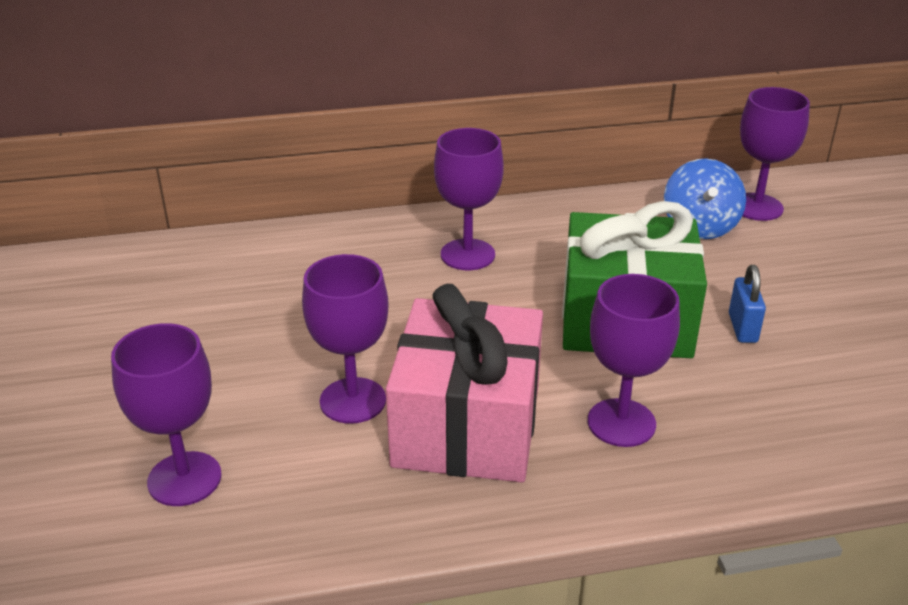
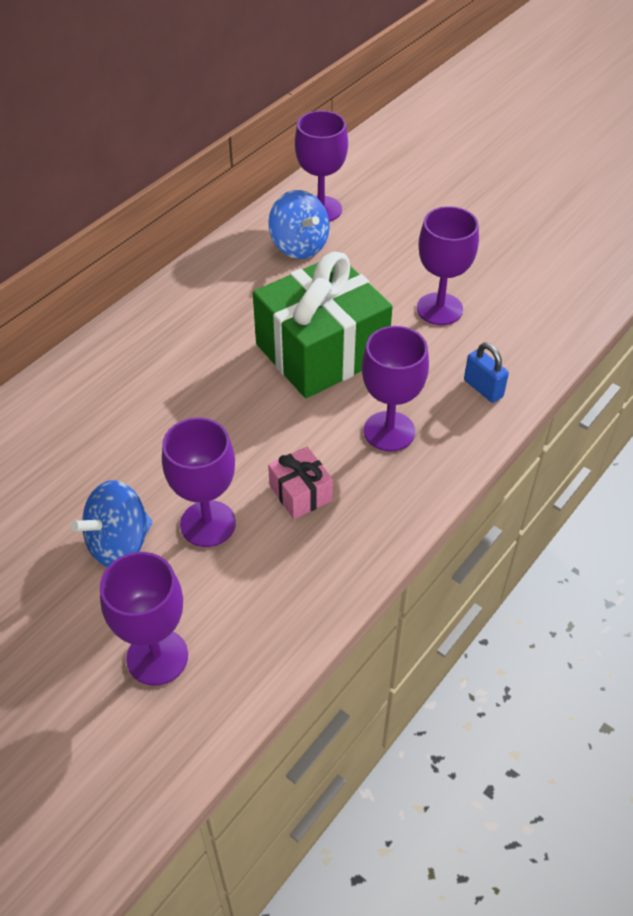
camera: 40 degrees left, 15 degrees up
(263, 372) = (119, 543): none -> blue spinning top
(467, 255) = (164, 357): purple goblet -> purple goblet (439, 309)
(467, 425) = (300, 493): pink gift -> pink gift, size x0.44
(742, 328) = (396, 317): blue padlock -> blue padlock (483, 388)

